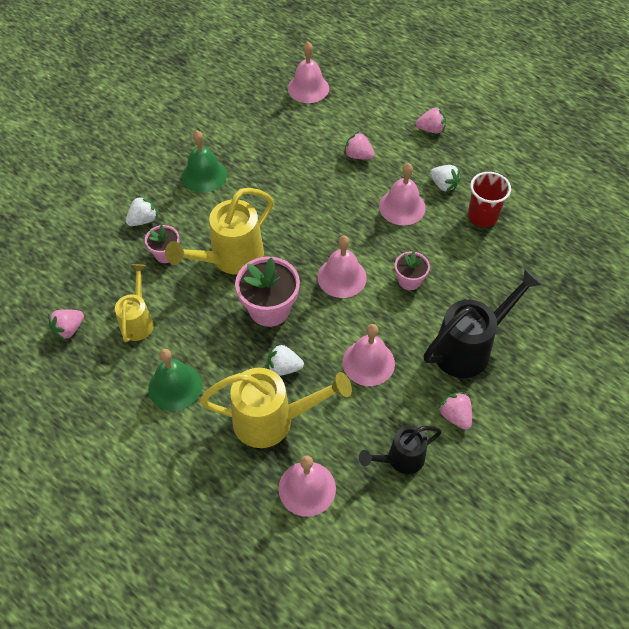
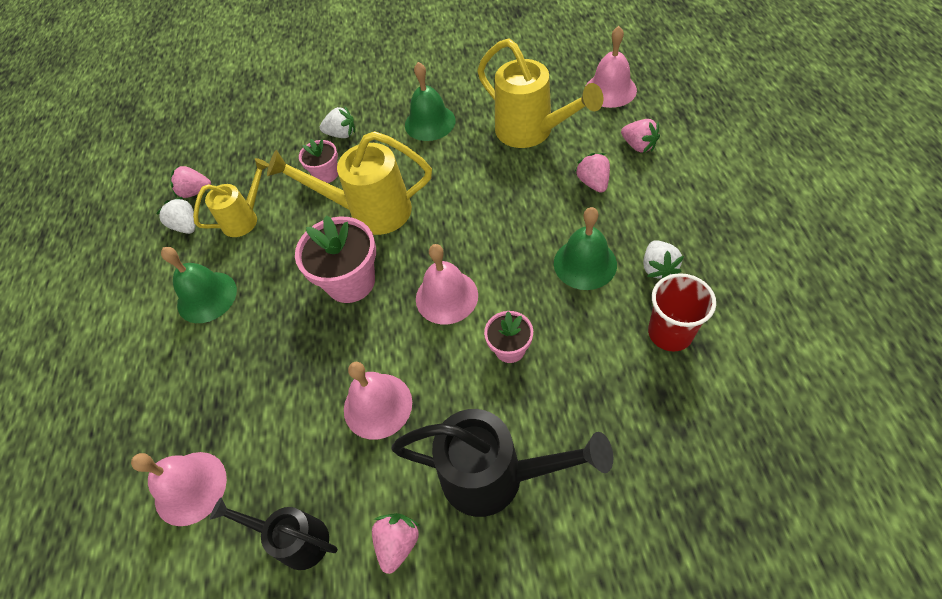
camera: 50 degrees right, 0 degrees up
(272, 420) = (238, 392): yellow watering can -> yellow watering can (531, 132)
(284, 368) = (301, 348): white strawberry -> white strawberry (186, 226)
(402, 207) = (585, 263): pink bell -> green bell
(431, 129) = (705, 198): pink strawberry -> pink strawberry (638, 146)

